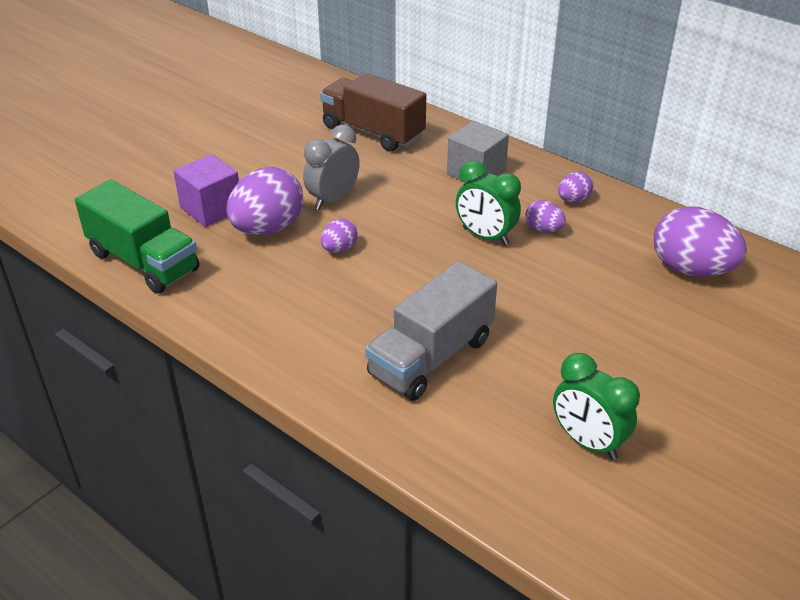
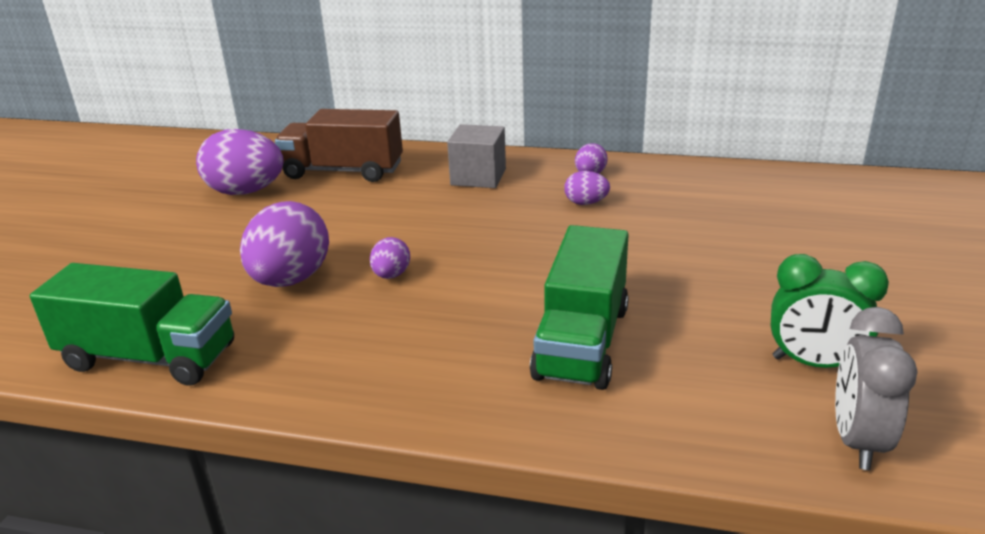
camera: 25 degrees left, 10 degrees down
(211, 209) = (205, 281): purple cube -> none
(333, 199) = (347, 235): grey clock -> grey clock (857, 441)
(431, 357) = (582, 342): grey truck -> green truck
(485, 236) = (536, 223): green clock -> none
(691, 269) = (745, 197): purple egg -> purple egg (246, 192)

